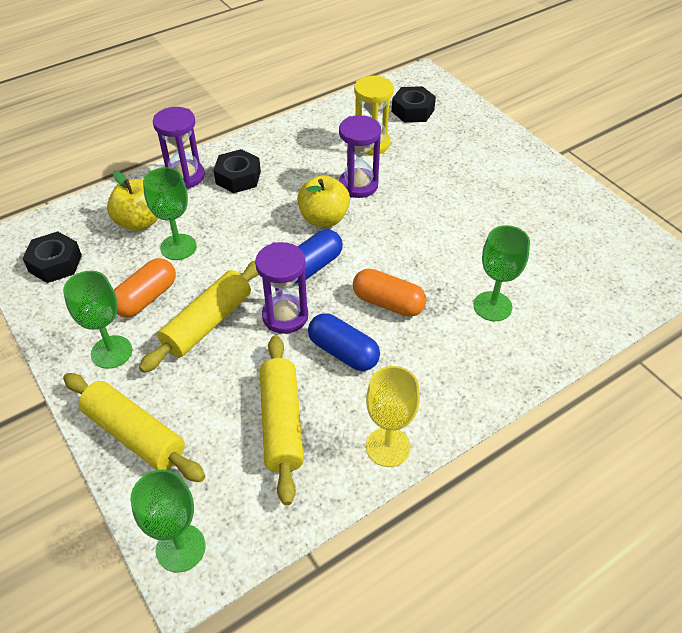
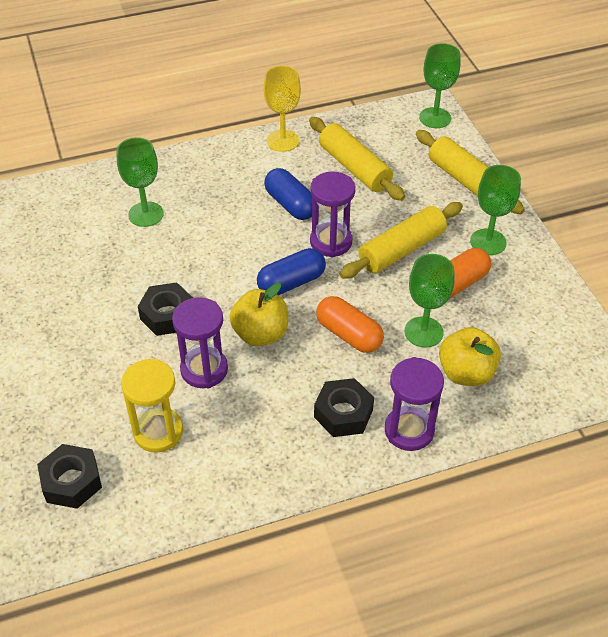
camera: 165 degrees left, 0 degrees up
(55, 263) = (554, 340): black nut -> black nut (167, 315)
(281, 423) = (355, 167): yellow rolling pin -> yellow rolling pin turned 45 degrees counterclockwise
(388, 303) = (235, 235): orange capsule -> orange capsule (349, 334)

